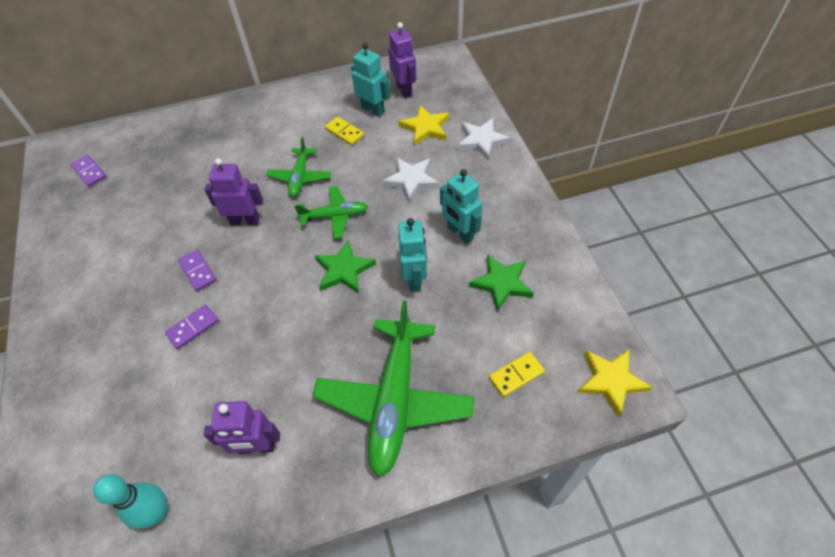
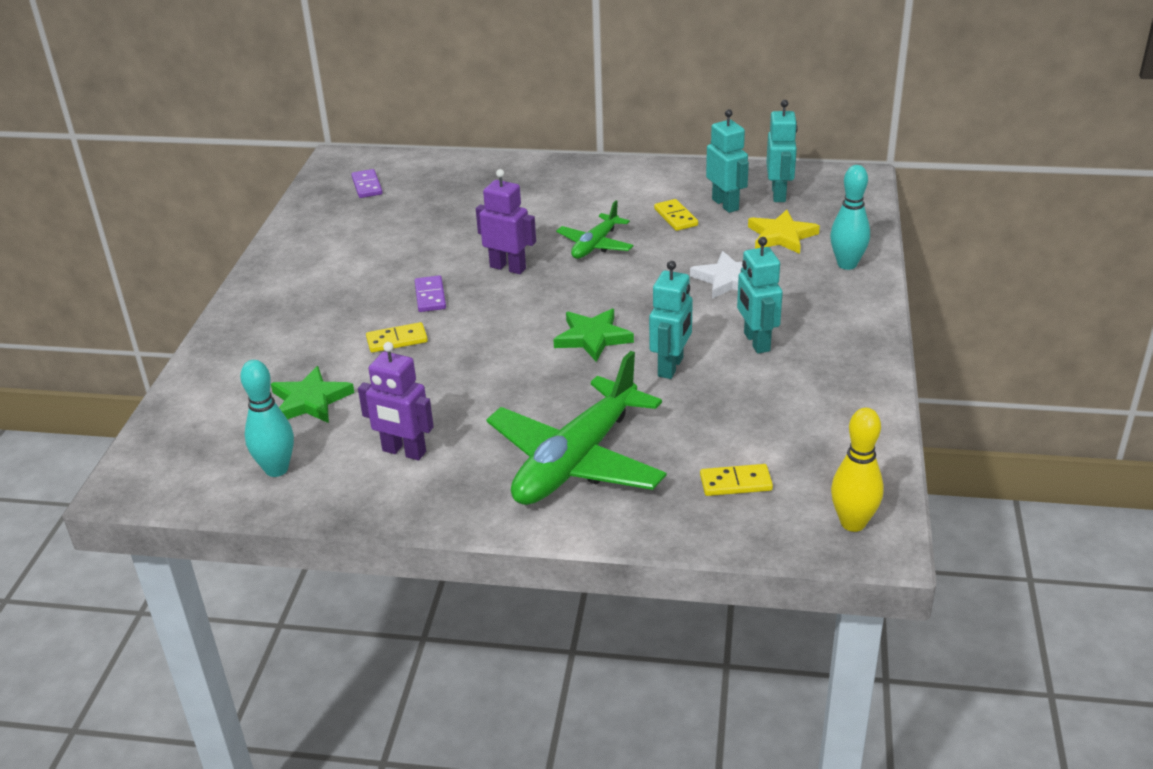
camera: 25 degrees right, 20 degrees down
(193, 328) = (397, 340): purple domino -> yellow domino
(335, 216) = (613, 289): green plane -> none
(404, 90) = (779, 194): purple robot -> turquoise robot
(481, 140) = (847, 264): white star -> turquoise bowling pin
(501, 283) = (776, 400): green star -> green star (310, 401)
(611, 381) = (853, 523): yellow star -> yellow bowling pin

